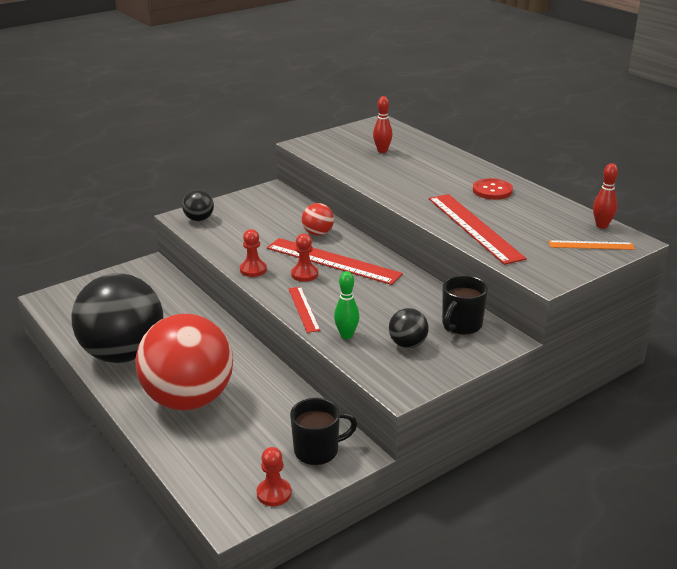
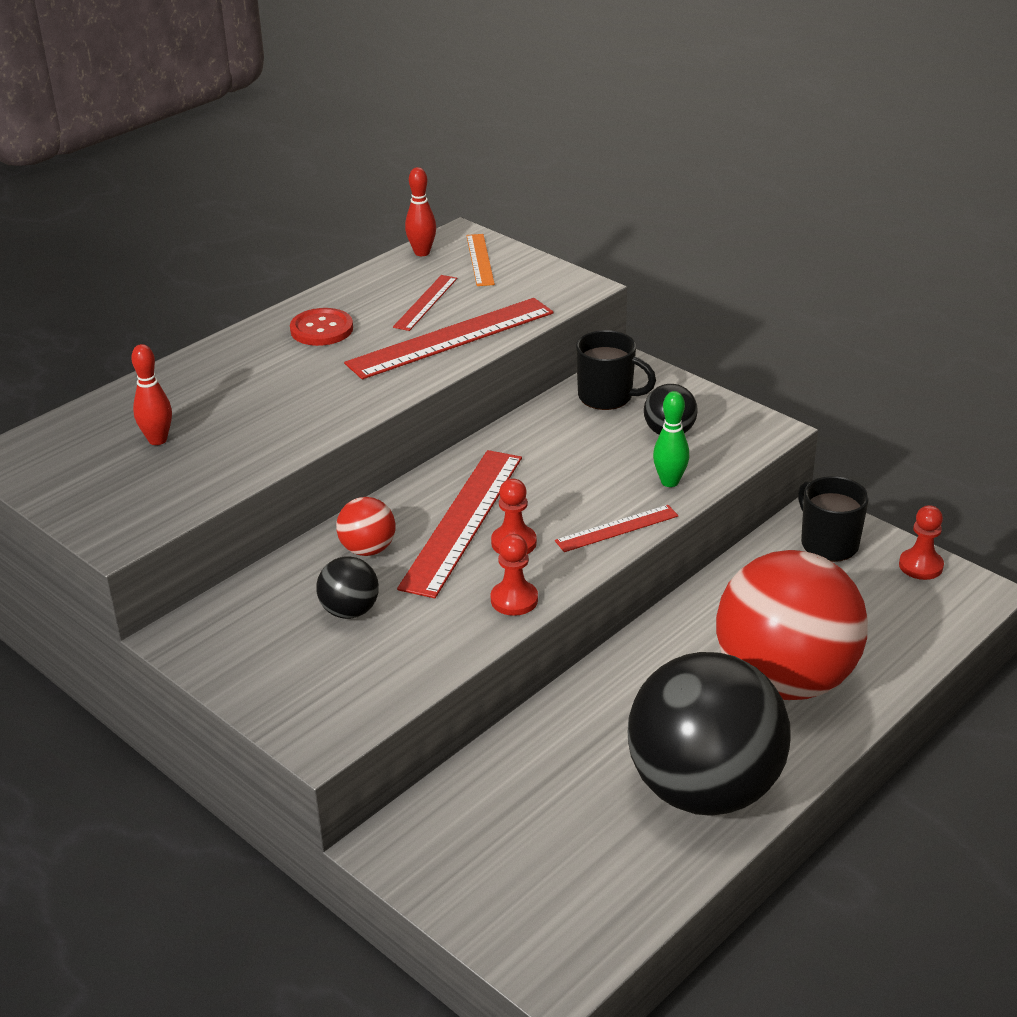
camera: 100 degrees left, 5 degrees up
(199, 219) = (329, 711): black ball -> black ball (350, 611)
(525, 222) = (425, 302): none -> red ruler

